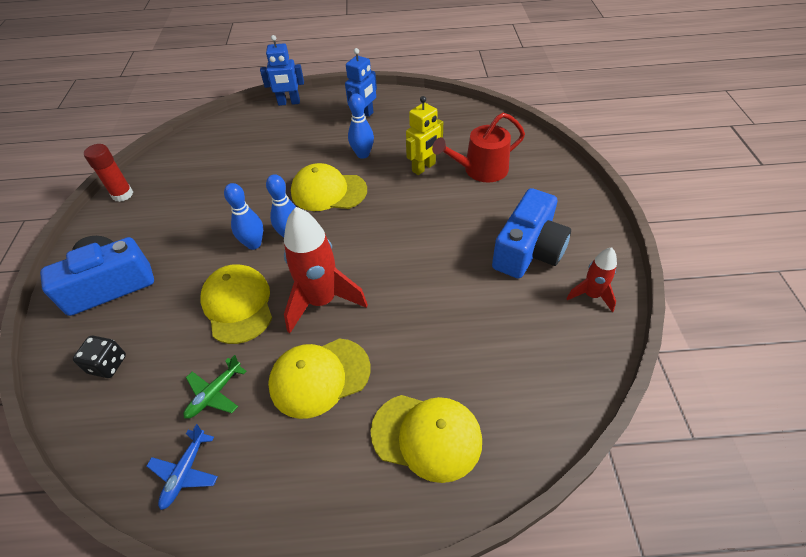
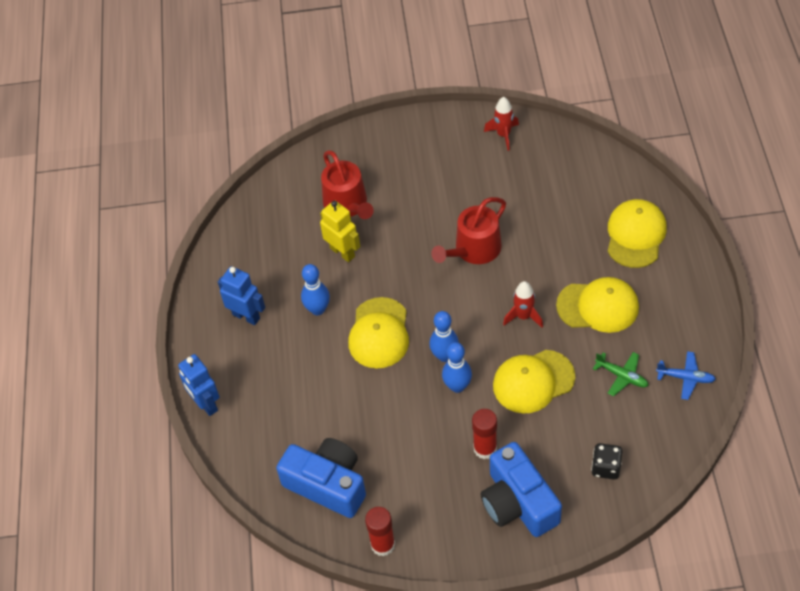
camera: 90 degrees left, 5 degrees up
(178, 262) = (485, 448): none -> red glue stick
(289, 103) = (206, 404): blue robot -> blue robot turned 150 degrees clockwise
(319, 377) = (598, 306): yellow cap -> yellow cap turned 60 degrees counterclockwise
(322, 301) = (523, 316): red rocket -> red rocket, size x0.55
(418, 262) = (474, 249): none -> red watering can
(528, 250) = (457, 172): blue camera -> blue camera (327, 484)

